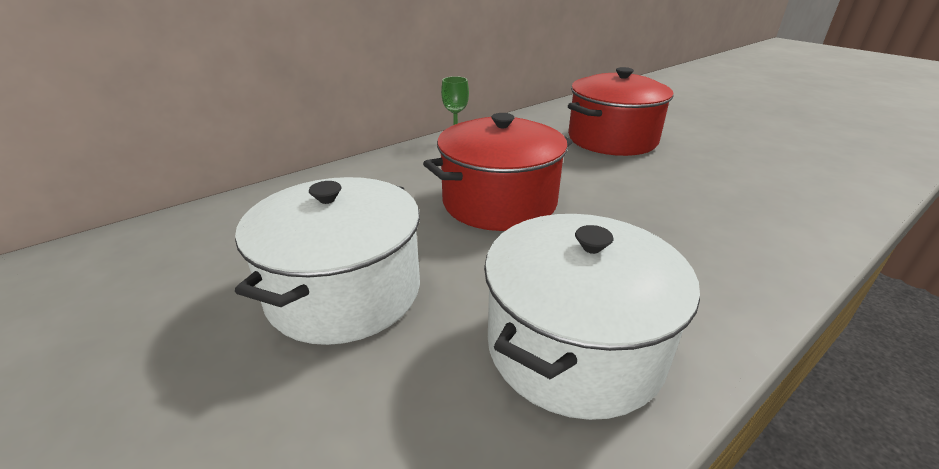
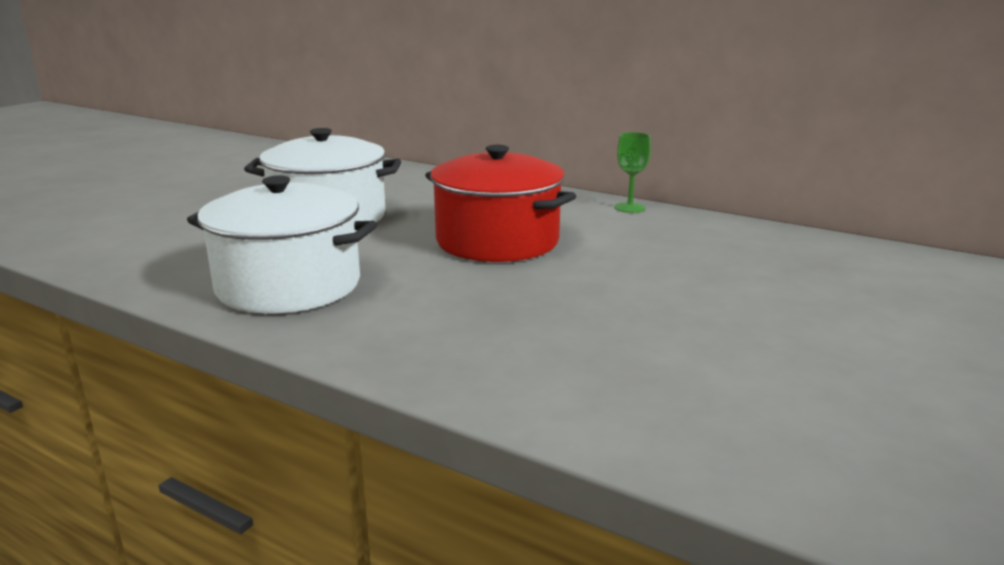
camera: 70 degrees right, 10 degrees down
(612, 139) = (751, 279): red pot -> none

